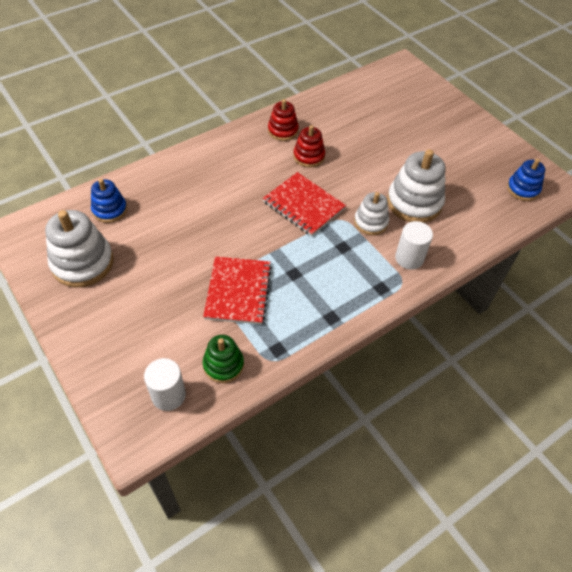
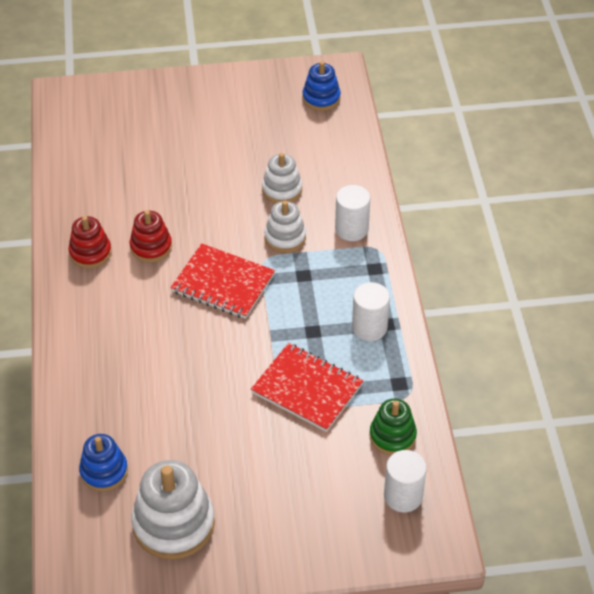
camera: 60 degrees left, 5 degrees down
(303, 205) = (223, 283): red notebook -> red notebook turned 45 degrees clockwise
(320, 307) = (369, 327): none -> white cylinder
(414, 202) = (282, 189): white stacking toy -> white stacking toy, size x0.60

